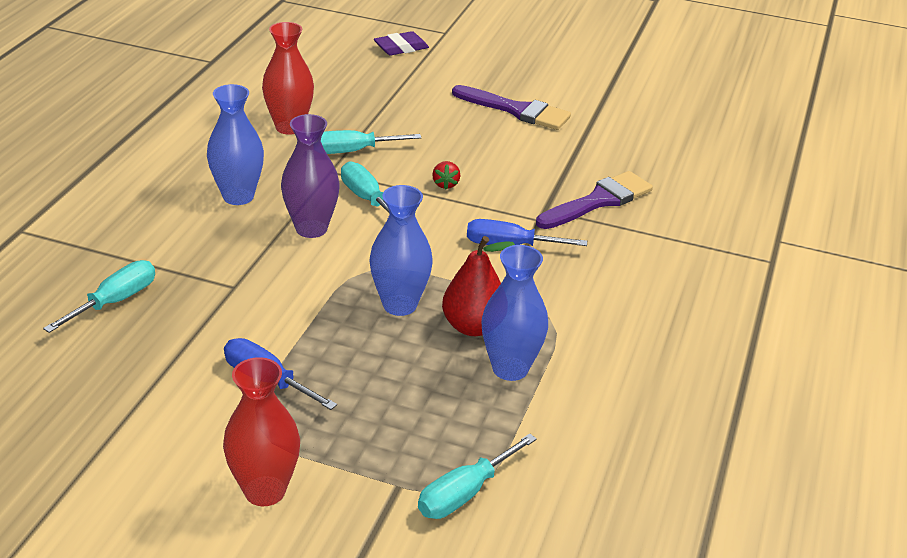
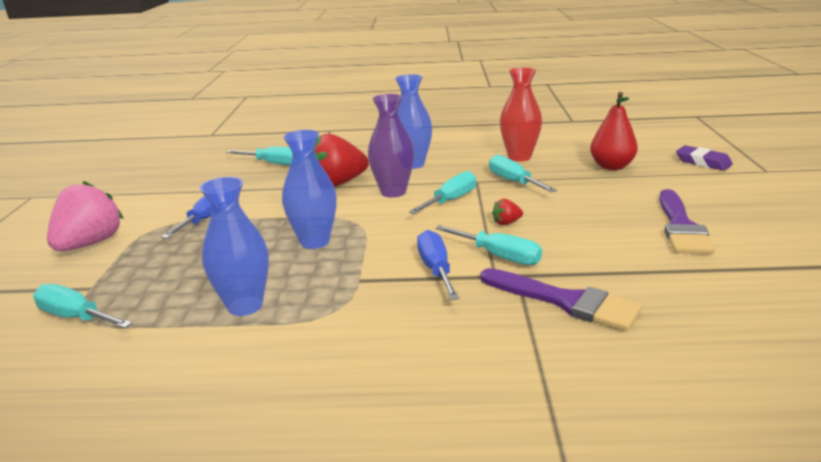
camera: 75 degrees right, 10 degrees down
(247, 262) = (337, 184): none -> red strawberry
(265, 491) = (90, 244): red vase -> pink strawberry
(473, 327) = (299, 277): red pear -> red pear (611, 166)
(507, 207) = (499, 256): none -> turquoise screwdriver

